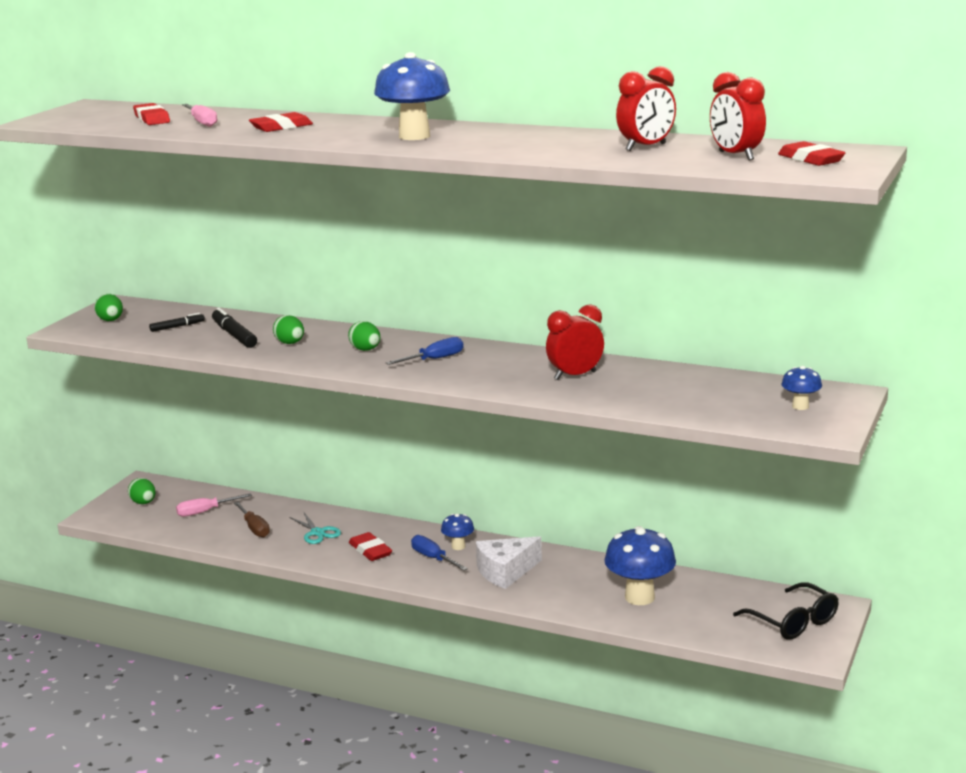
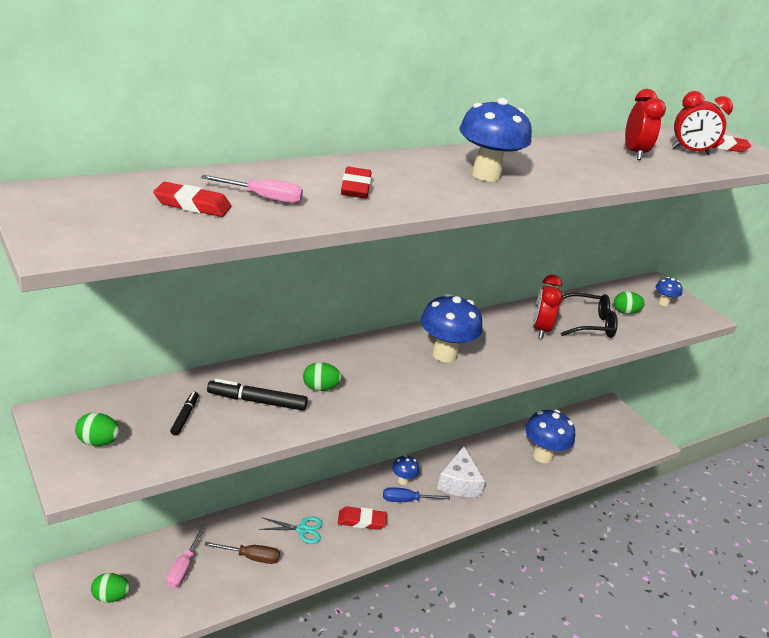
camera: 60 degrees left, 10 degrees up
(365, 350) = (385, 367): green egg -> green egg (625, 312)
(434, 359) = (444, 354): blue screwdriver -> blue mushroom
(793, 622) = (615, 427): black glasses -> black glasses (589, 324)

